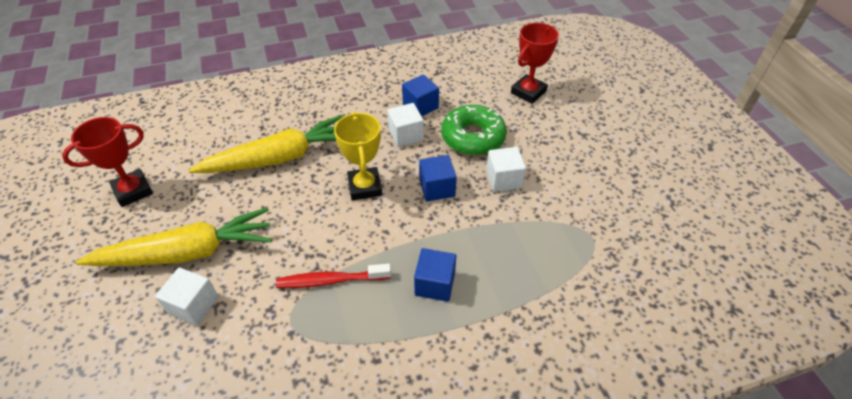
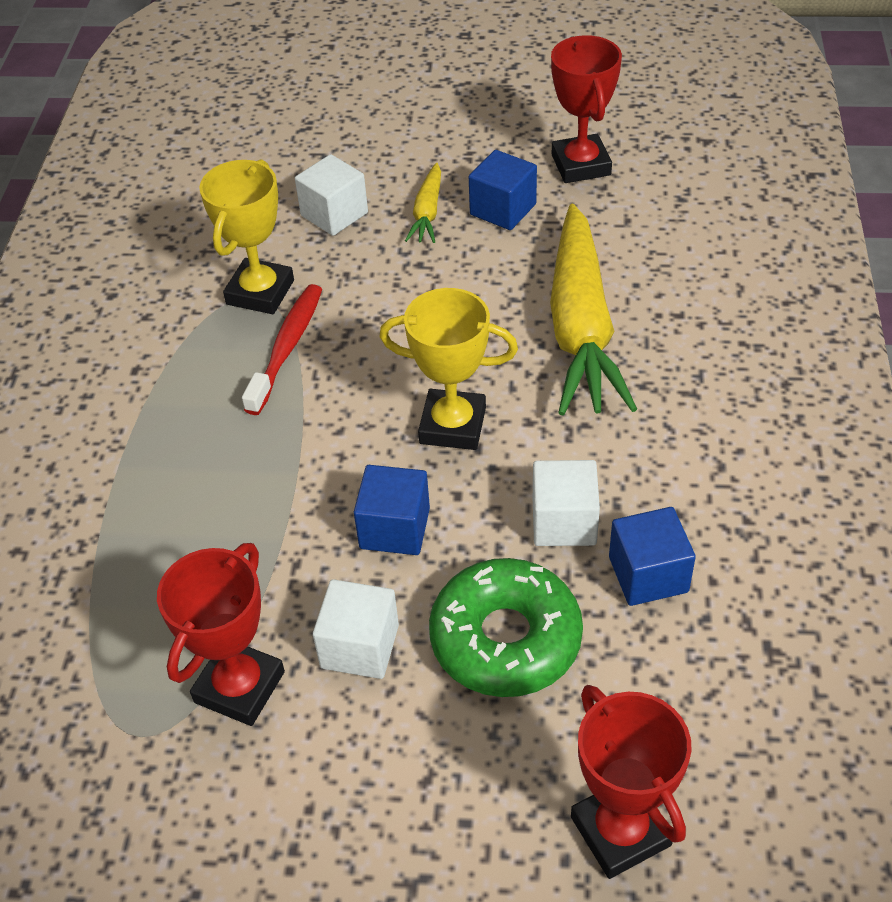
camera: 115 degrees right, 0 degrees up
(187, 252) = (427, 212): yellow carrot -> yellow carrot, size x0.45
(284, 317) = (260, 292): none -> yellow trophy
(435, 284) = (202, 463): blue cube -> blue cube (503, 209)
(547, 212) = (239, 687): none -> red trophy

